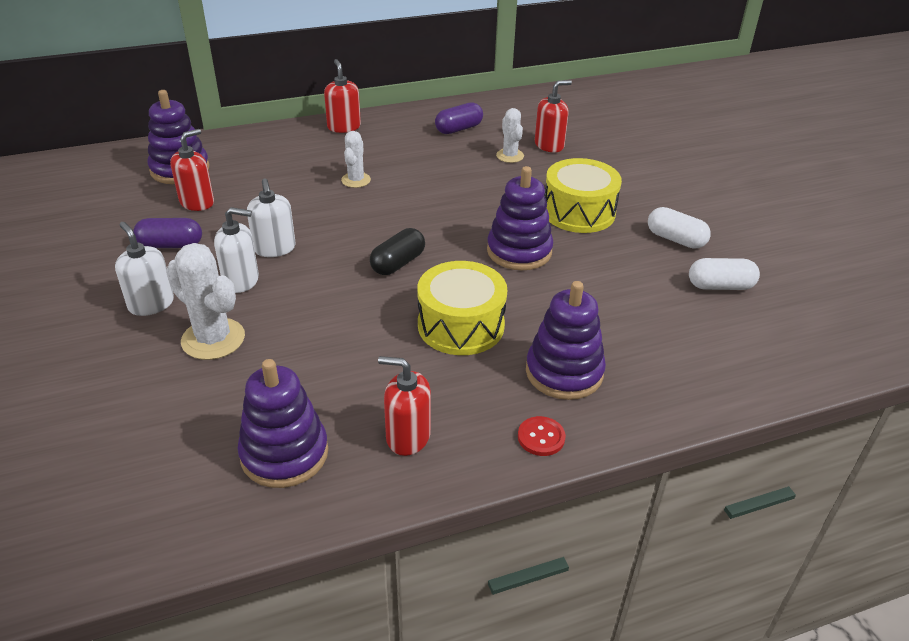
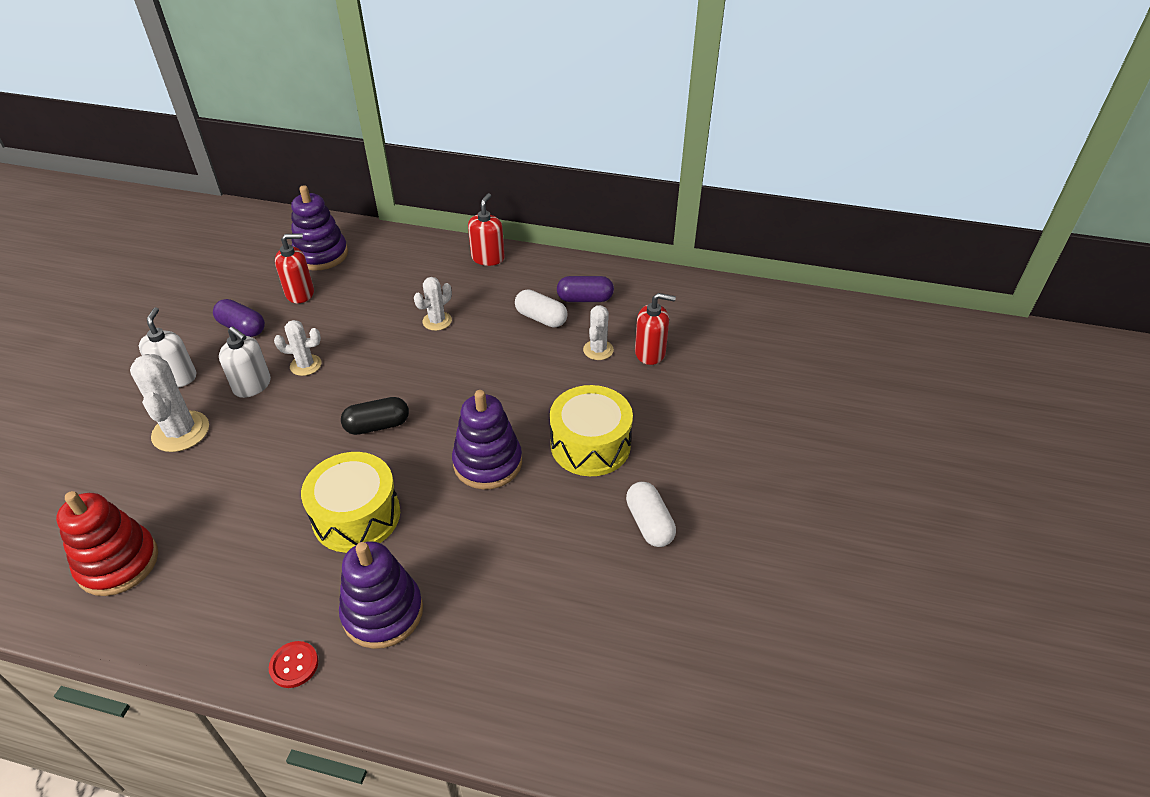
camera: 35 degrees right, 5 degrees up
(274, 248) = (305, 365): white soap dispenser -> white cactus
(284, 454) = (118, 563): purple stacking toy -> red stacking toy
(407, 436) = (206, 600): red soap dispenser -> none
(720, 286) = (630, 602): white capsule -> white capsule (541, 318)

